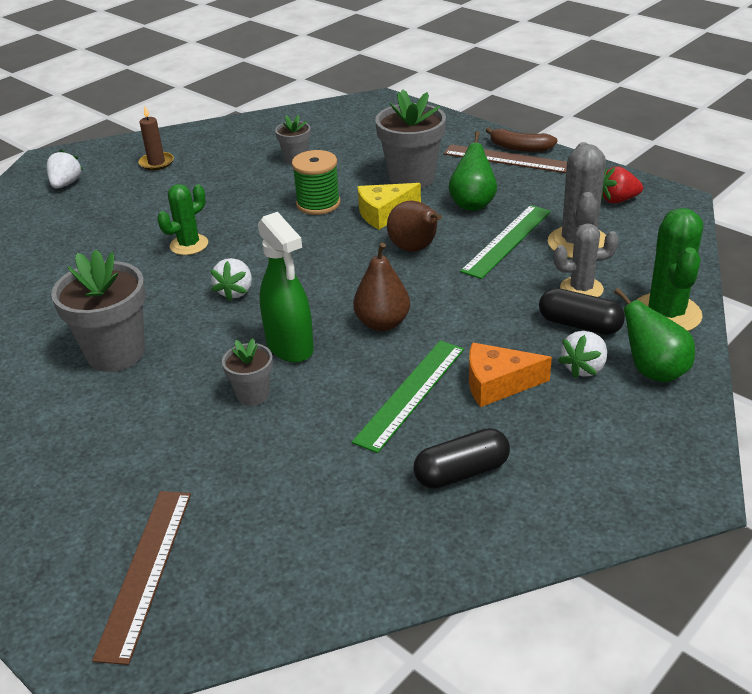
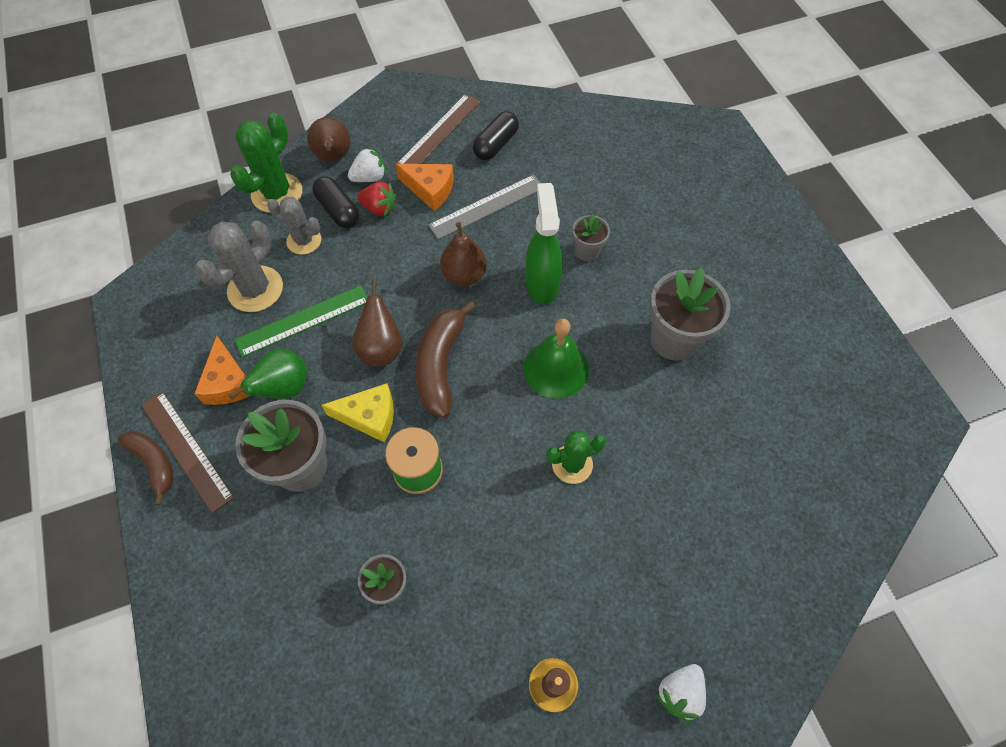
camera: 155 degrees left, 25 degrees up
(146, 571) = (689, 161): brown ruler -> brown ruler (439, 132)
(235, 291) = (556, 368): white strawberry -> green bell
(350, 258) = (440, 365): none -> brown banana
(411, 394) = (487, 206): green ruler -> grey ruler
(461, 472) = (496, 145): black capsule -> black capsule turned 60 degrees counterclockwise
(521, 192) = (229, 382): none -> orange cheese
(618, 200) = (168, 326): red strawberry -> red strawberry (379, 208)
(653, 371) = (334, 157): green pear -> brown pear

